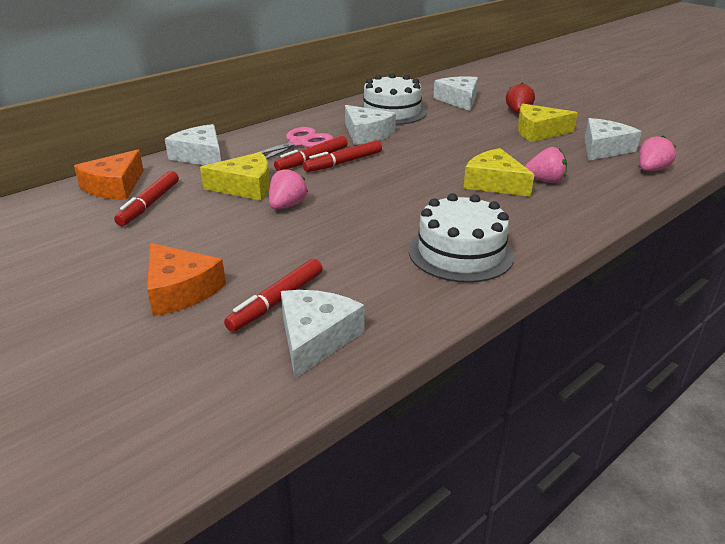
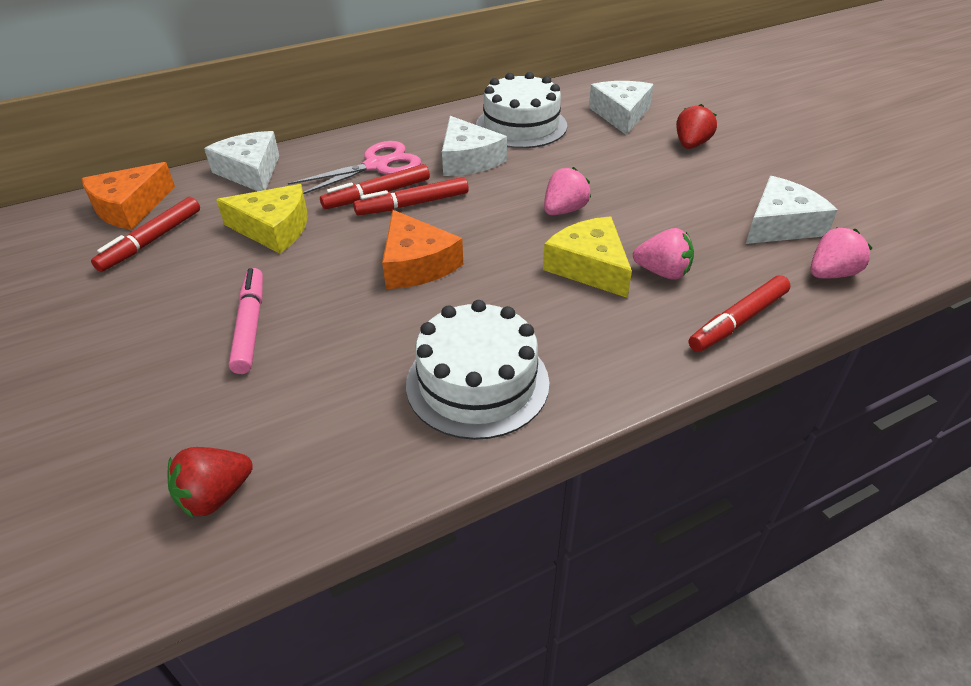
camera: 15 degrees right, 10 degrees up
(180, 290) = (108, 384): orange cheese -> orange cheese (416, 264)
(269, 243) = (250, 326): none -> pink marker
(277, 301) = (205, 424): red marker -> red marker (738, 321)
(287, 206) = (305, 267): pink strawberry -> pink strawberry (564, 210)
(315, 338) = (215, 496): white cheese -> red strawberry
(538, 132) = (701, 182): yellow cheese -> none

